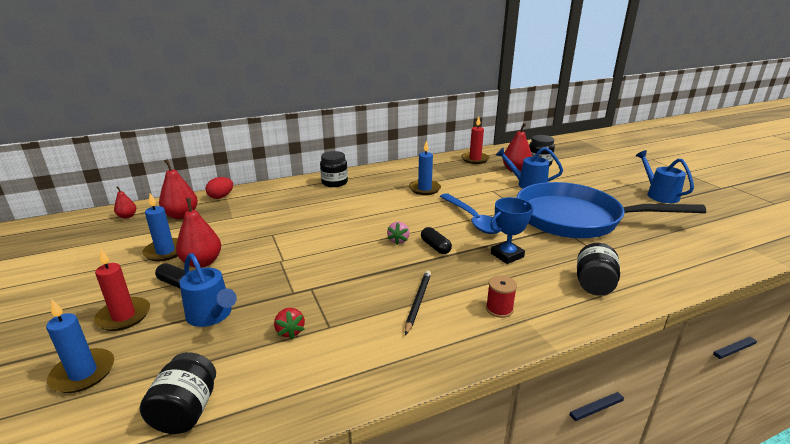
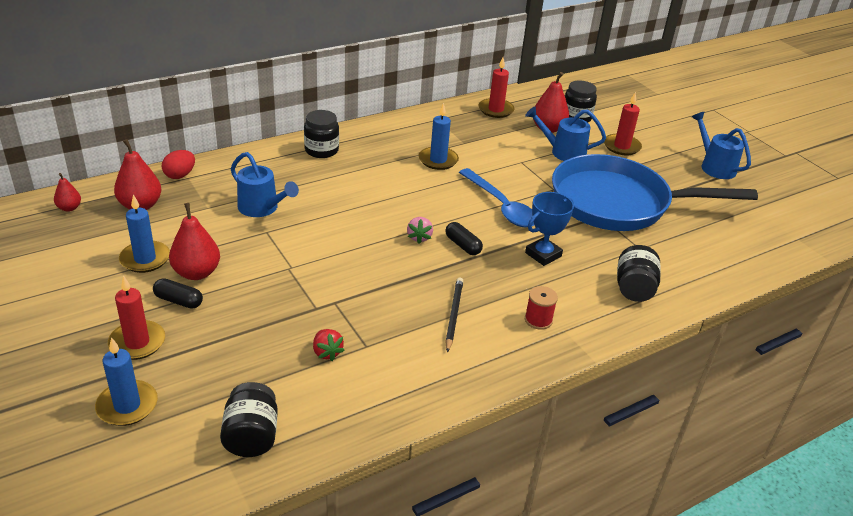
camera: 10 degrees left, 10 degrees up
(212, 315) = (236, 338): blue watering can -> blue watering can (262, 208)
(577, 181) = (621, 146): none -> red candle

